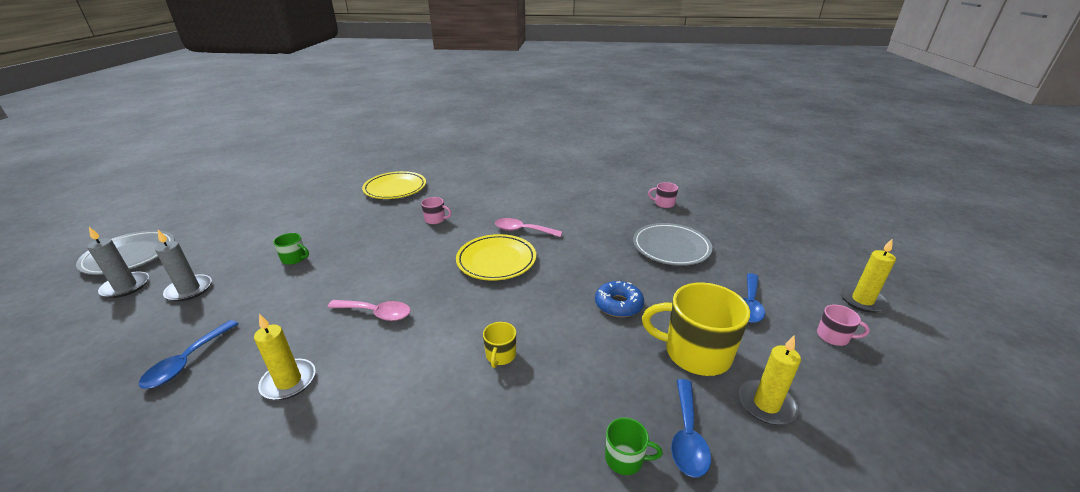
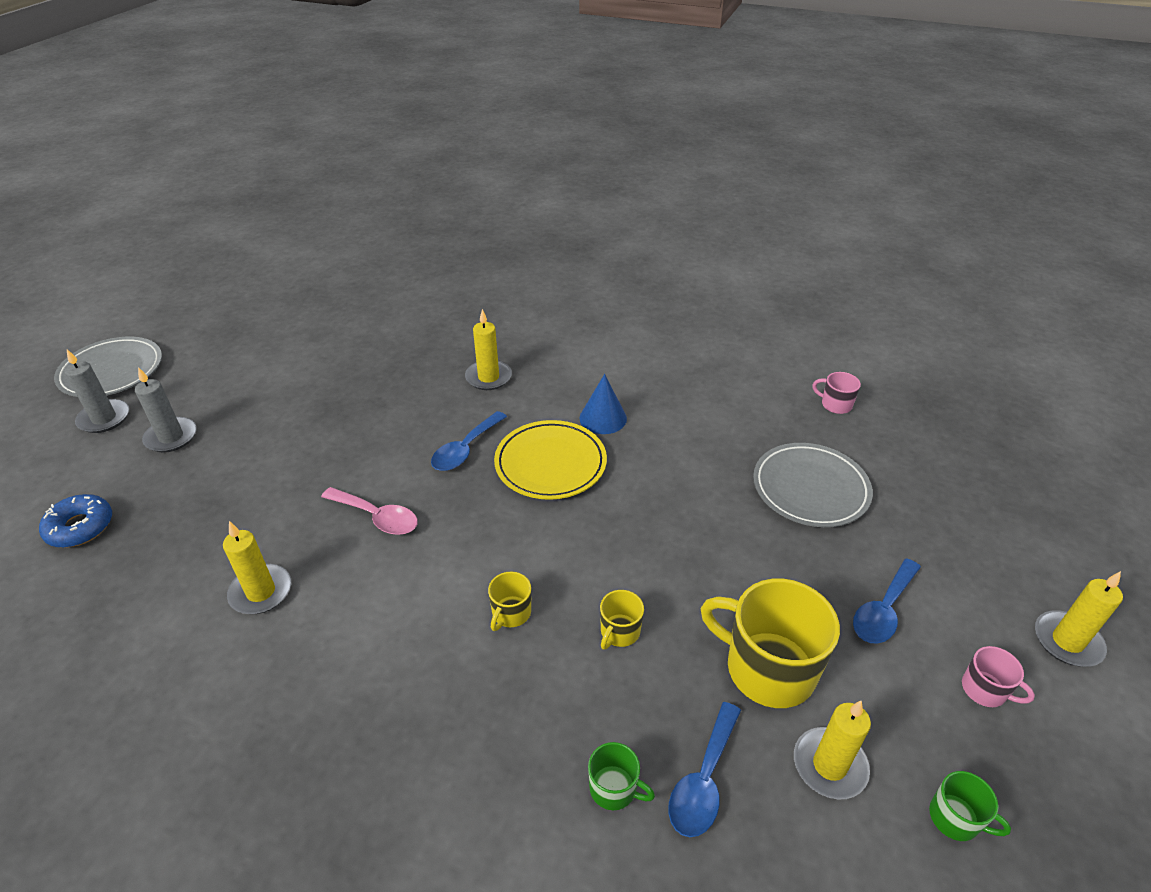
camera: 15 degrees right, 10 degrees up
(187, 362) = (158, 540): blue spoon -> blue spoon (465, 449)
(294, 258) = (296, 412): green mug -> green mug (955, 818)
(395, 188) = (448, 311): yellow plate -> none
(435, 219) = (488, 377): pink mug -> yellow candle
(522, 230) = (603, 418): pink spoon -> blue cone
(584, 351) = (619, 632): none -> yellow mug
(618, 304) = (692, 570): blue donut -> blue donut (80, 527)

